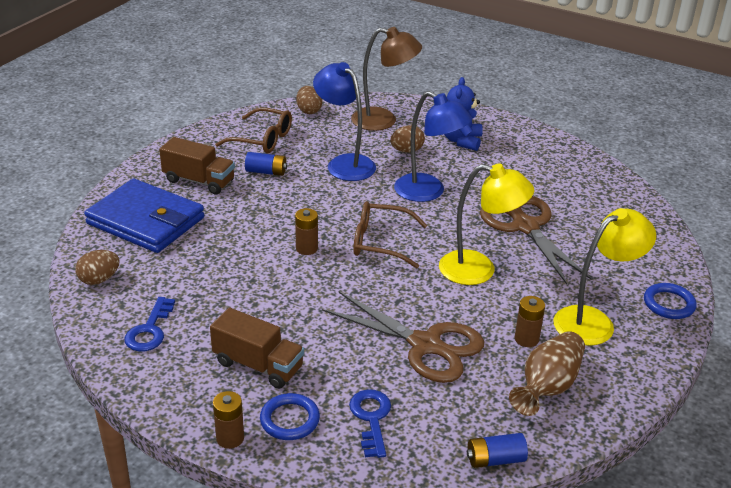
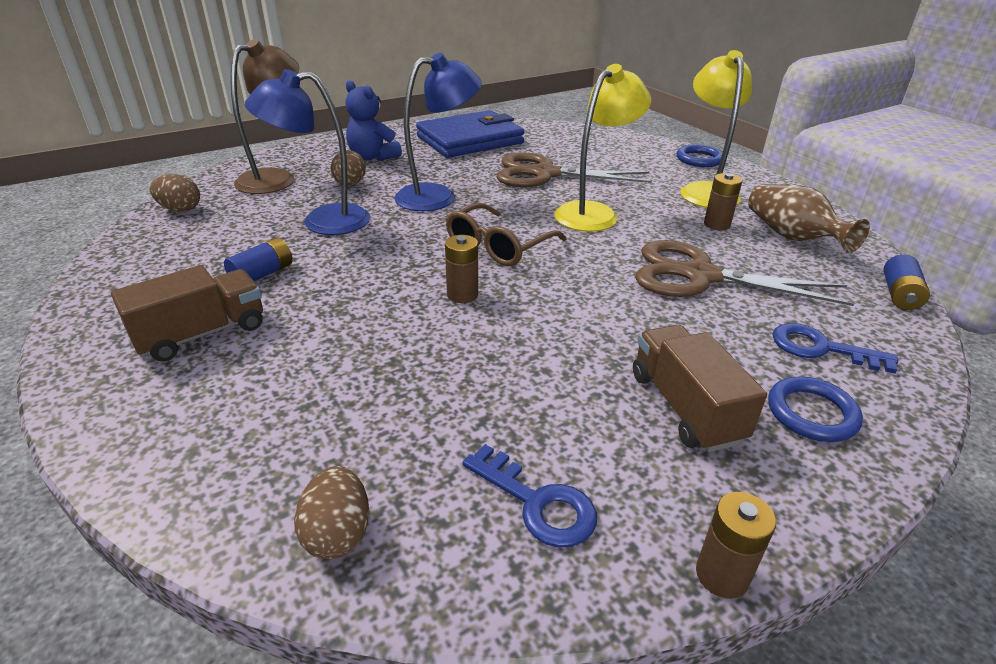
camera: 60 degrees left, 0 degrees up
(146, 221) = (232, 419): blue wallet -> blue wallet (470, 140)
(230, 438) = (843, 485): brown battery -> brown battery (722, 575)
(258, 365) = (685, 407): brown truck -> brown truck turned 75 degrees counterclockwise
(261, 139) = (185, 256): brown glasses -> none
(425, 345) = (700, 276): brown scissors -> brown scissors turned 135 degrees counterclockwise

